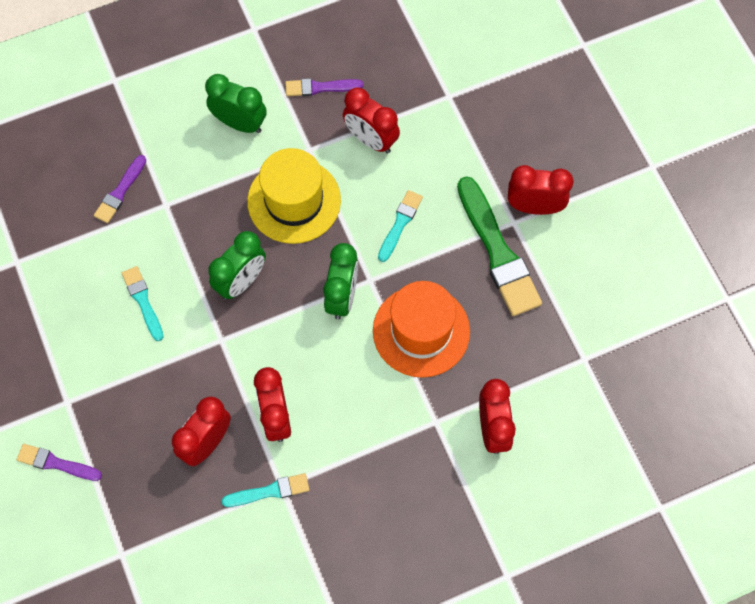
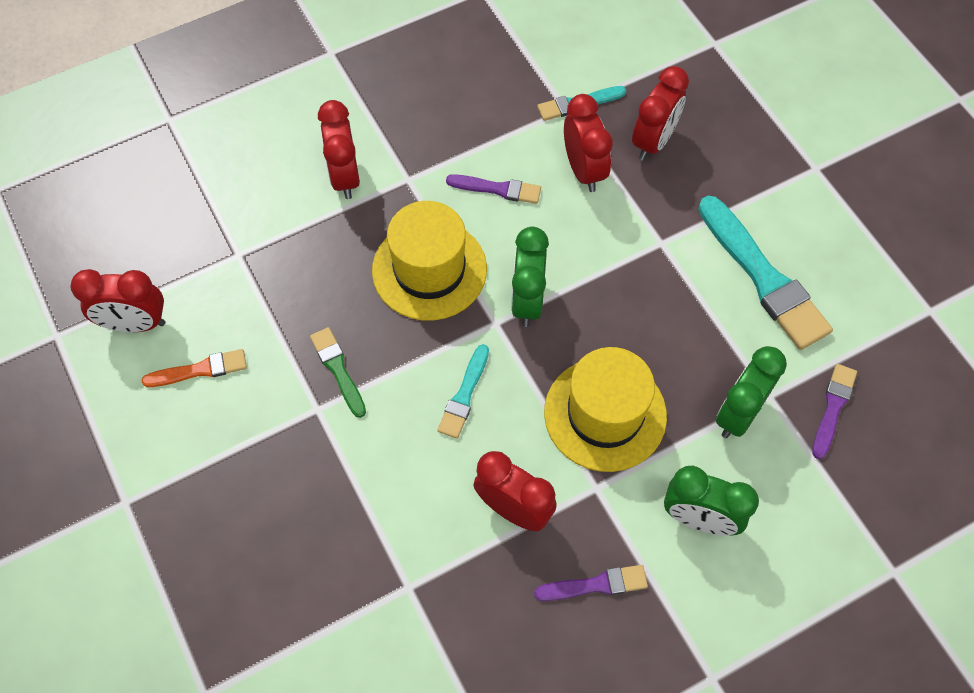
camera: 175 degrees right, 5 degrees down
(56, 463) = (806, 112): purple brush -> purple brush (498, 189)
(143, 301) = (763, 277): turquoise brush -> turquoise brush, size x1.91
(241, 281) = (652, 308): green clock -> green clock (738, 413)
(421, 331) = (429, 270): orange hat -> yellow hat
(498, 252) = (338, 369): green brush -> green brush, size x0.52
(534, 207) = (289, 432): red clock -> red clock (135, 323)
(607, 260) = (200, 370): none -> orange brush

